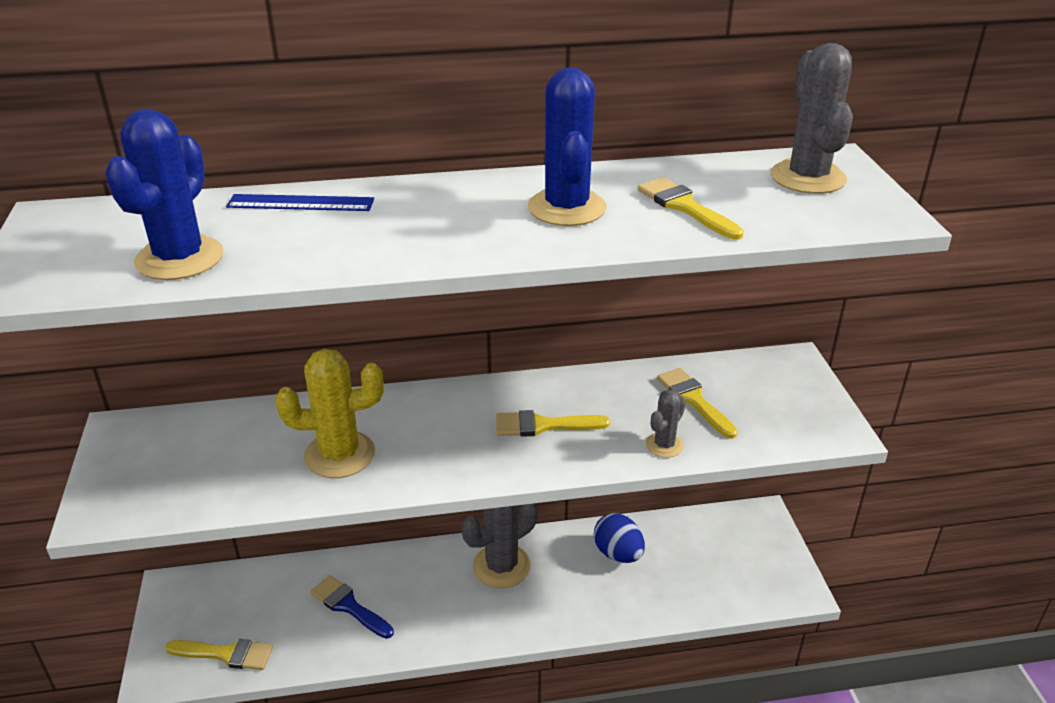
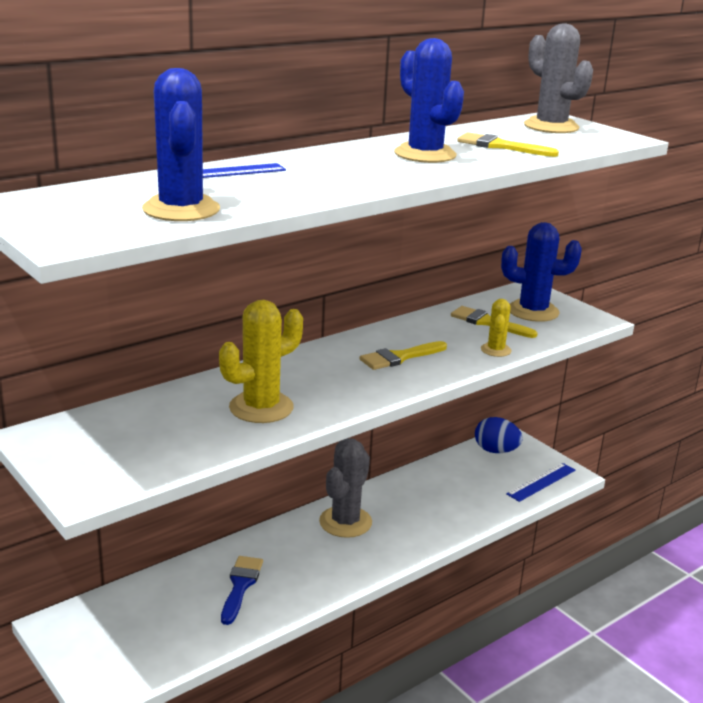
camera: 30 degrees left, 10 degrees down
(226, 654) = (157, 654): yellow brush -> none
(349, 606) = (240, 586): blue brush -> blue brush turned 90 degrees clockwise
(618, 554) = (428, 489): blue egg -> blue egg (496, 451)
(664, 445) = (496, 350): grey cactus -> yellow cactus
(755, 588) = (541, 482): none -> blue ruler
(767, 396) = (533, 311): none -> blue cactus

